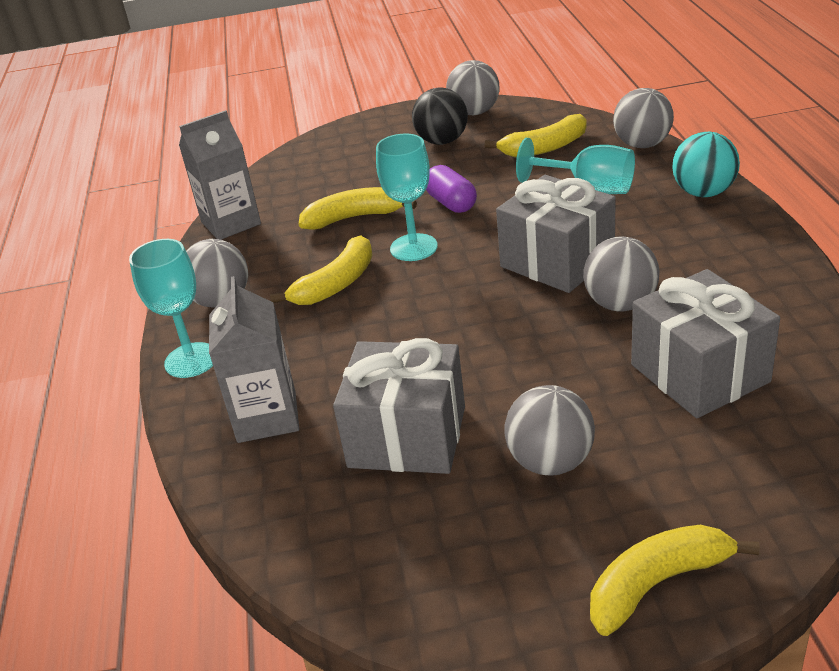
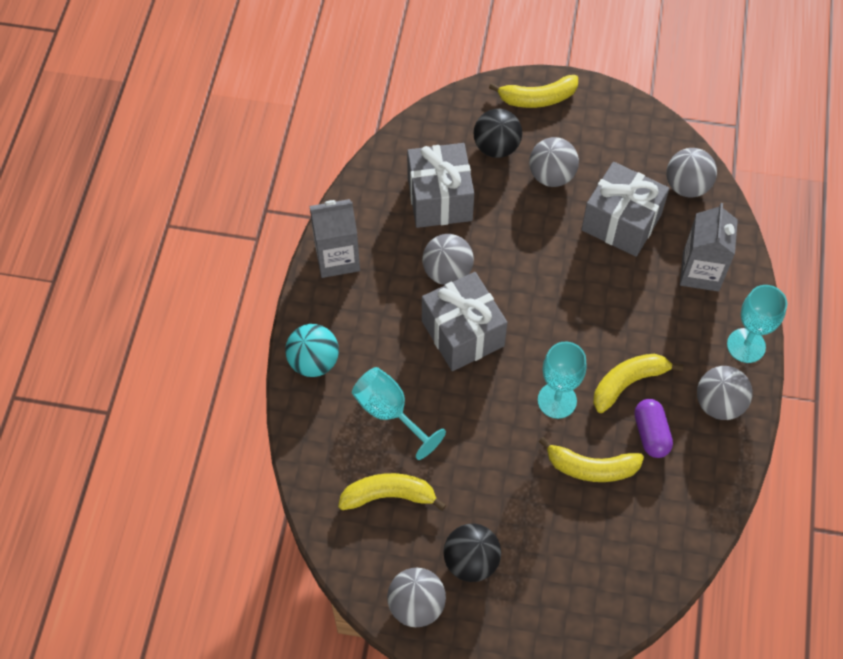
camera: 165 degrees left, 25 degrees up
(231, 223) = (699, 515): grey carton -> grey carton (337, 258)
(451, 203) = (505, 448): purple capsule -> purple capsule (651, 434)
(642, 145) = (309, 455): grey ball -> grey ball (687, 186)
(670, 471) = (496, 147): none -> black ball

